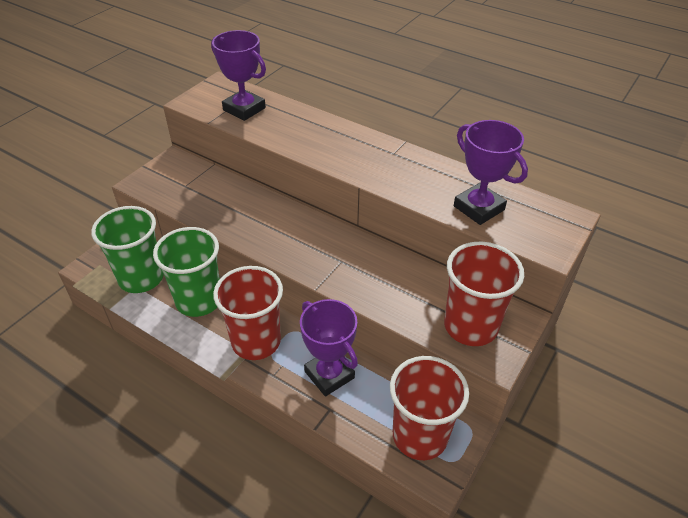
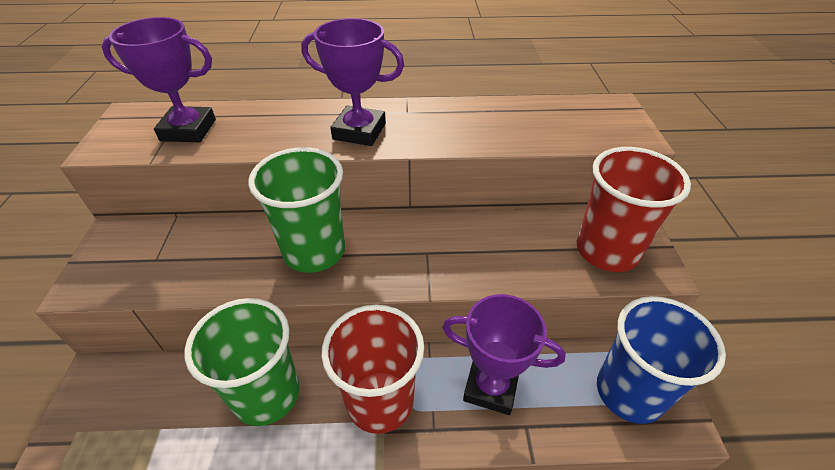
camera: 35 degrees left, 0 degrees up
(141, 278) = (160, 413): green cup -> green cup (314, 251)
(420, 436) = (629, 392): red cup -> blue cup
(478, 208) = (541, 128): purple trophy -> purple trophy (359, 131)

